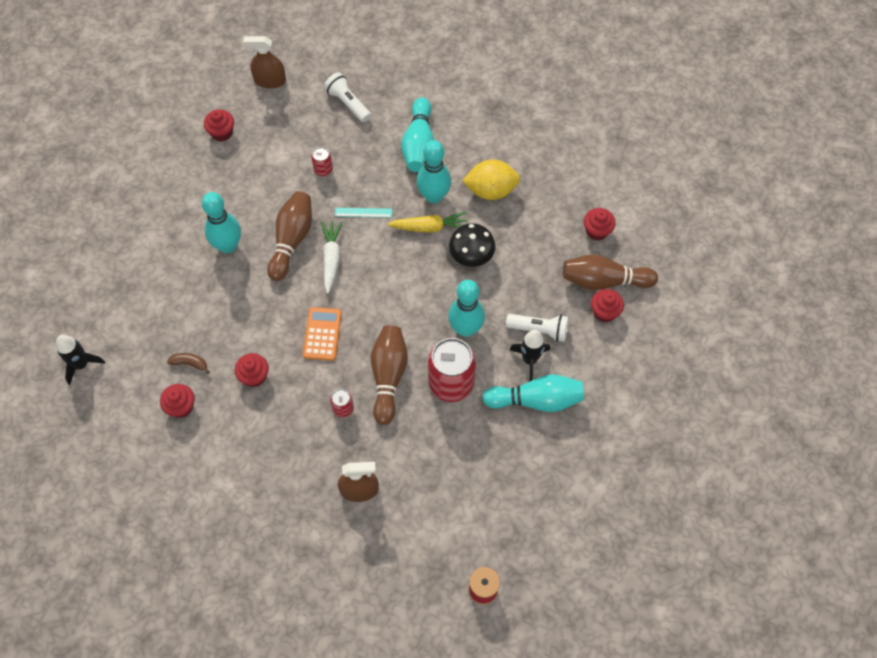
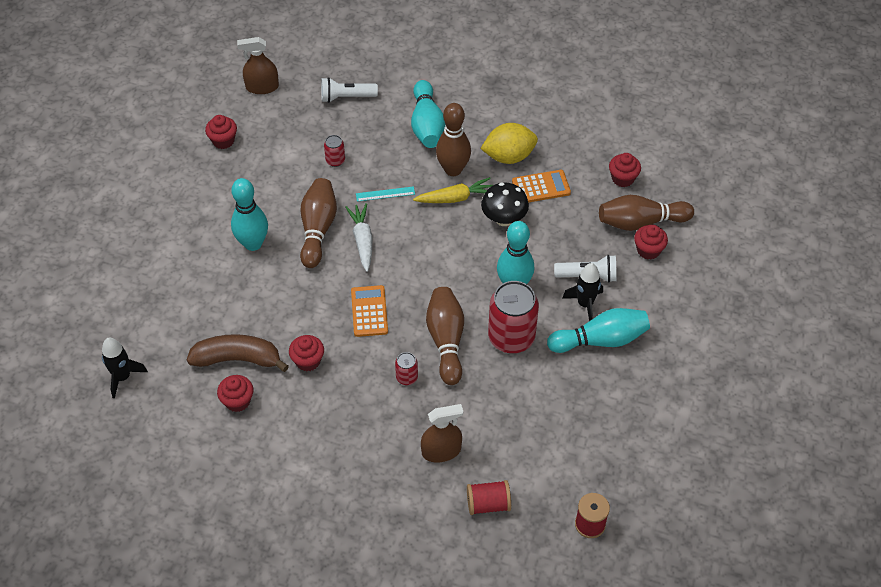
camera: 10 degrees left, 10 degrees down
(190, 363) = (237, 359): brown banana -> brown banana, size x2.16
(348, 103) = (346, 97): white flashlight -> white flashlight turned 45 degrees counterclockwise
(391, 552) = (488, 504): none -> red spool
(434, 196) = (453, 169): turquoise bowling pin -> brown bowling pin
(515, 228) = (541, 187): none -> orange calculator

